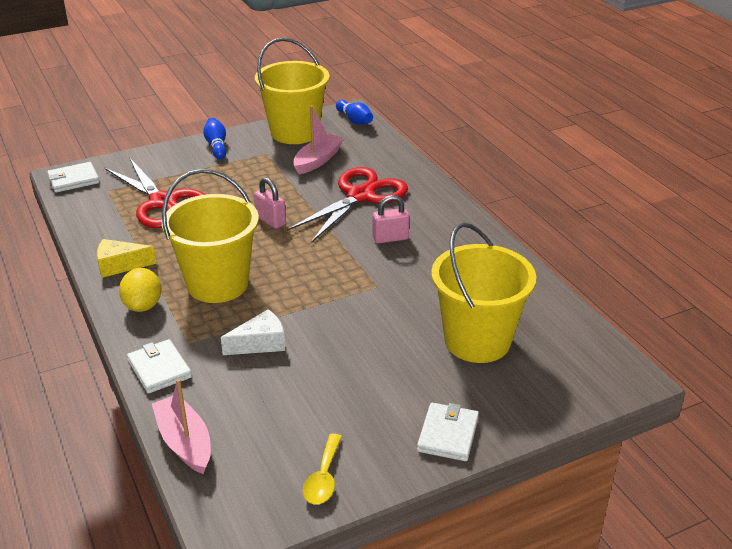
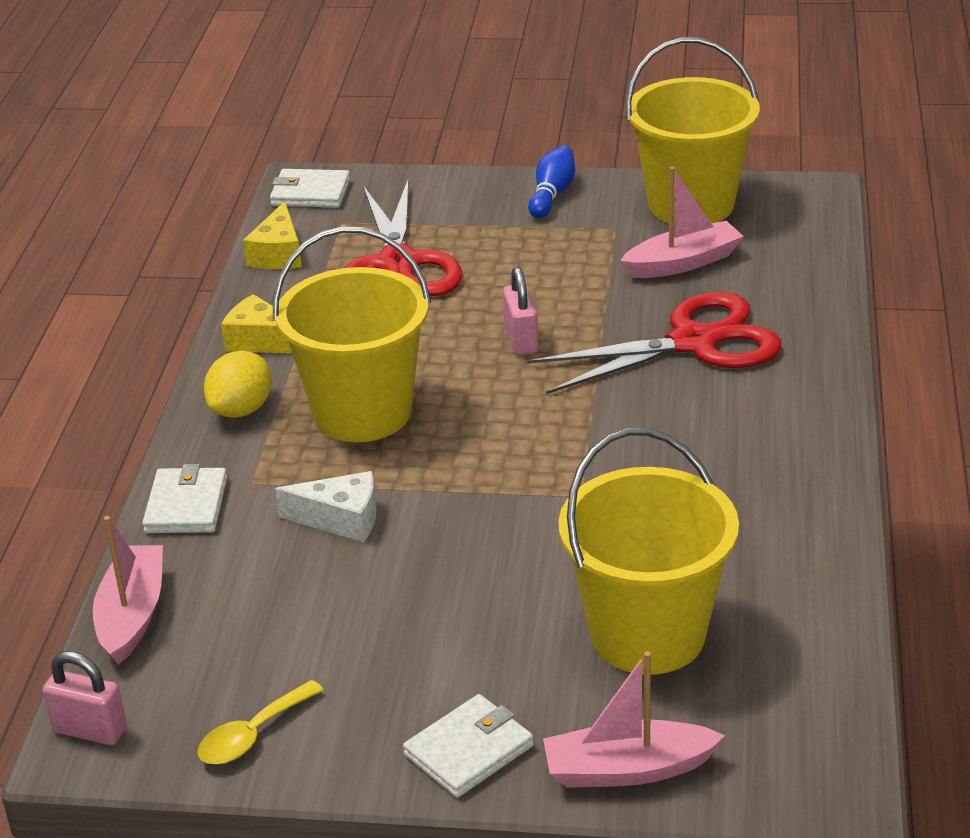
camera: 35 degrees right, 0 degrees up
(84, 217) = (278, 254): none -> yellow cheese
(354, 120) = (809, 209): blue bowling pin -> none
(390, 238) = (673, 427): pink padlock -> pink padlock (90, 730)
(533, 409) = (627, 769): none -> pink boat

